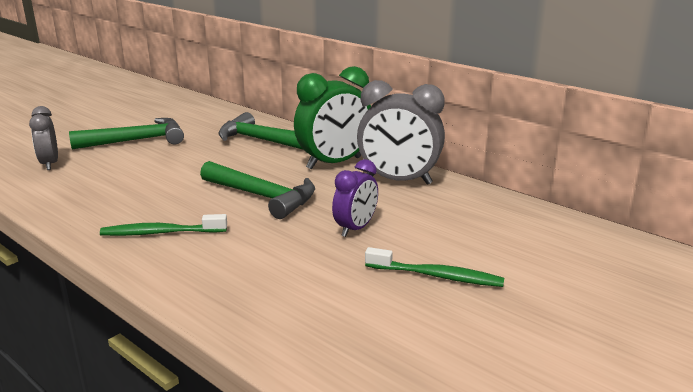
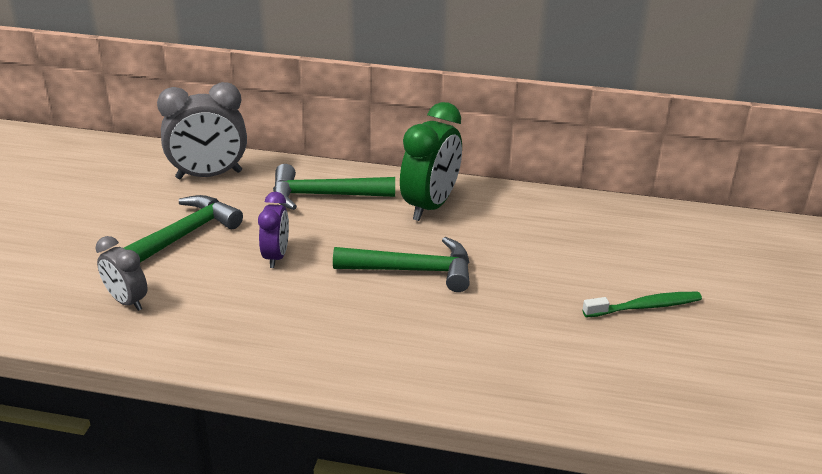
camera: 30 degrees left, 10 degrees up
(161, 233) = (372, 346): green toothbrush -> none
(355, 228) = (535, 280): purple clock -> purple clock (276, 256)
(399, 181) = (512, 210): grey clock -> grey clock (209, 175)

